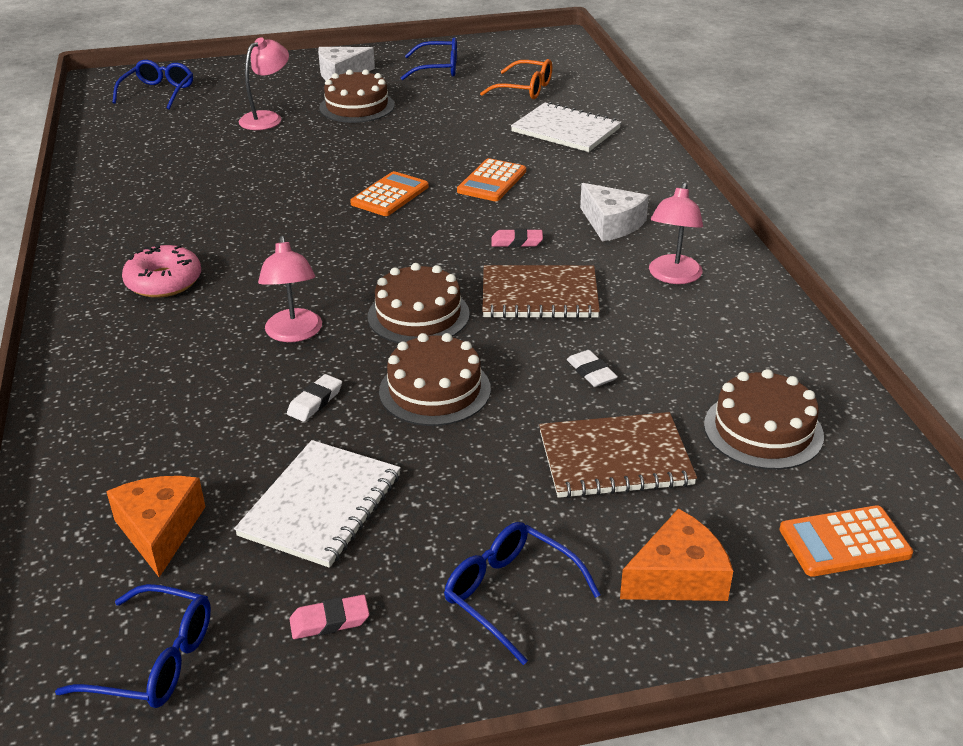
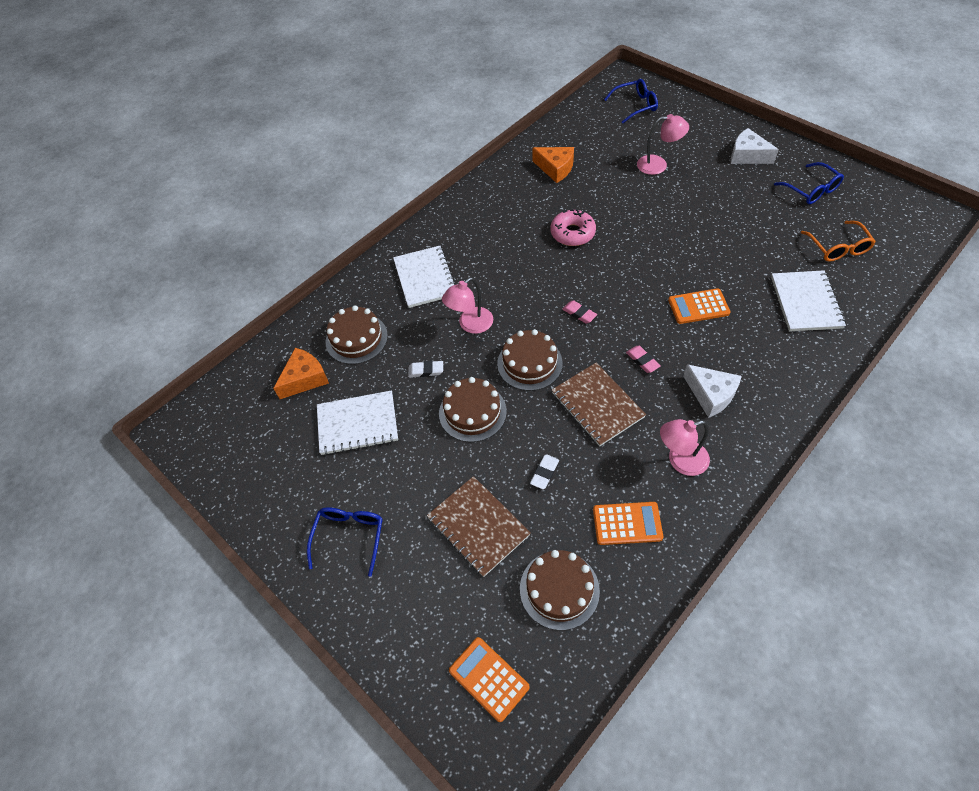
camera: 60 degrees right, 20 degrees up
(154, 661) = (237, 432): blue glasses -> none
(157, 337) = (425, 278): none -> white notebook
(164, 281) = (468, 246): pink donut -> pink donut (572, 233)
(329, 621) = (292, 477): pink eraser -> pink eraser (579, 313)
(357, 106) = (716, 189): brown cake -> brown cake (356, 338)
(390, 195) = (633, 272): orange calculator -> orange calculator (627, 523)
(611, 224) = (711, 395): white cheese -> white cheese turned 60 degrees counterclockwise
(677, 577) = (407, 605): orange cheese -> orange cheese (555, 168)

